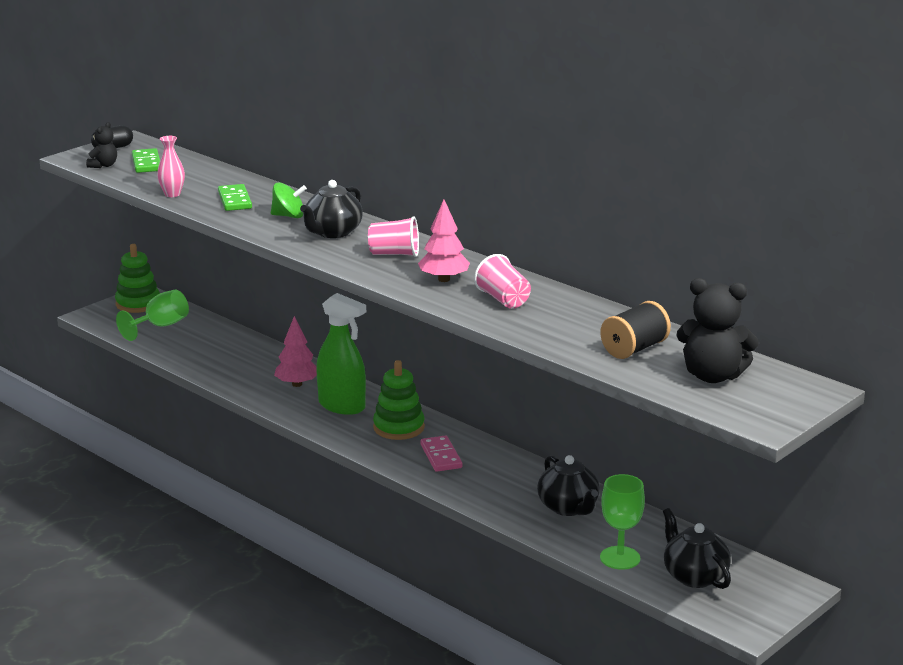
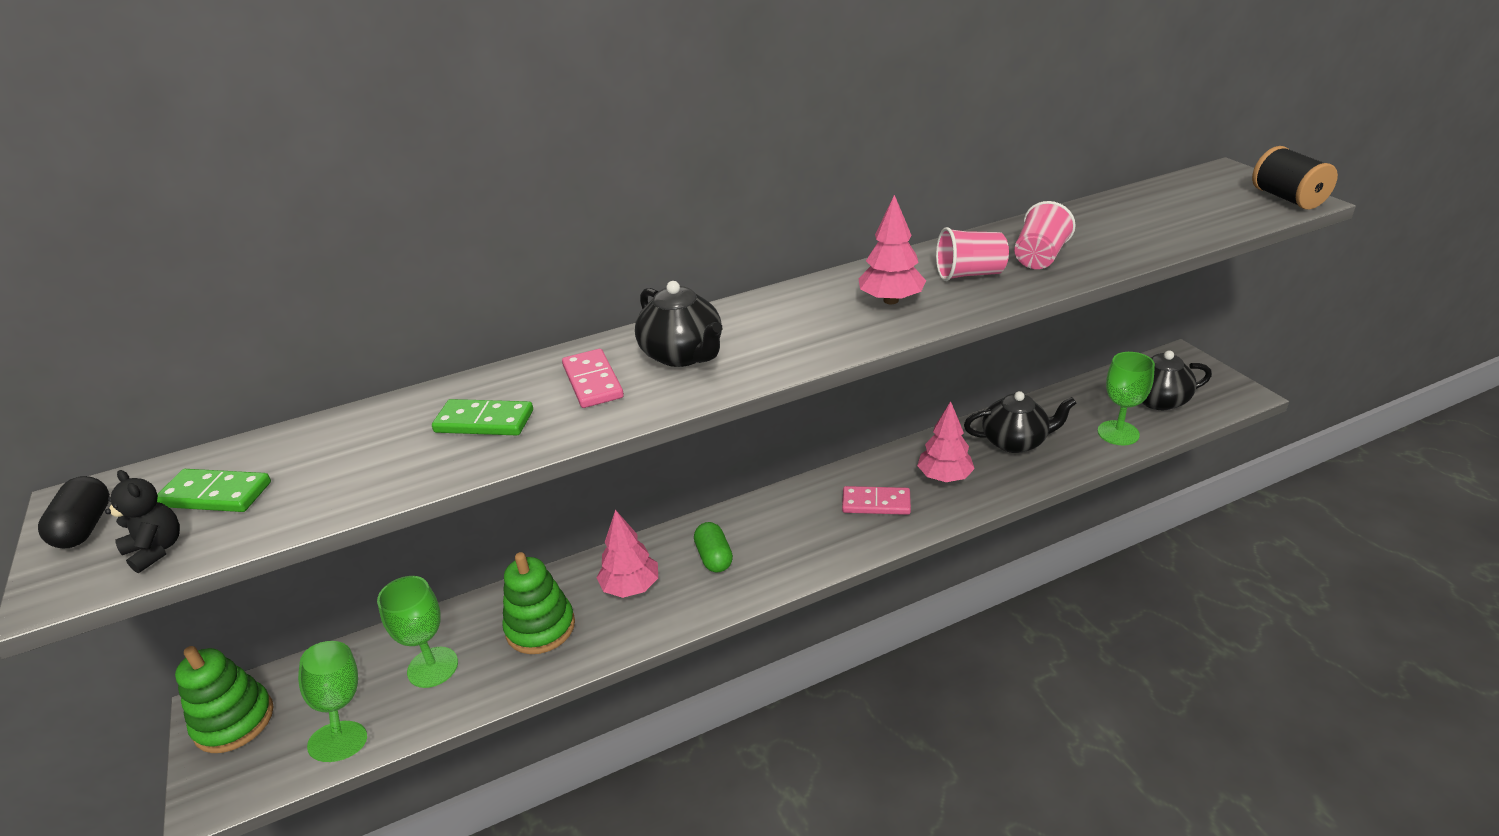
camera: 65 degrees left, 10 degrees up
(172, 194) = (391, 482): pink vase -> none
(199, 343) = (433, 667): none -> green goblet
(288, 216) = (592, 382): green spinning top -> pink domino
(342, 406) = (714, 557): green spray bottle -> green capsule
(394, 254) = (791, 321): pink cup -> pink cup (1039, 257)
(398, 427) = (794, 521): green stacking toy -> green stacking toy (540, 627)
(494, 480) = (944, 477): none -> pink tree
(634, 349) = (1123, 228): black spool -> black spool (1287, 198)
(713, 376) = (1193, 205): black teddy bear -> none

